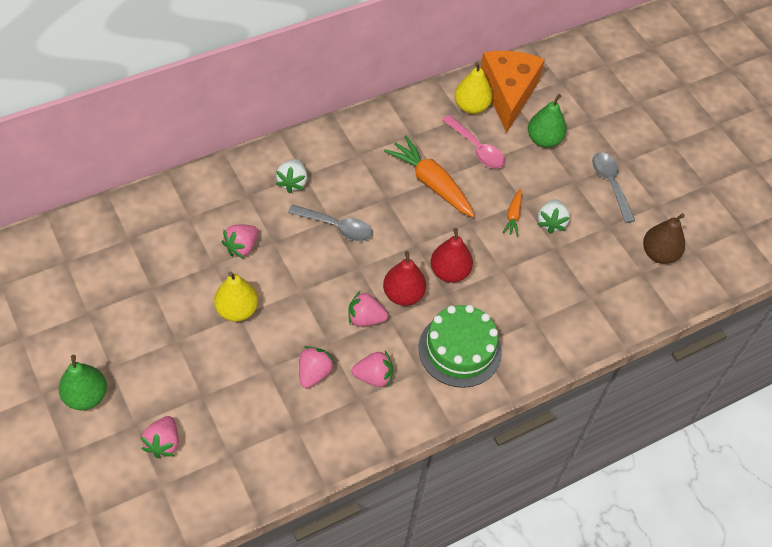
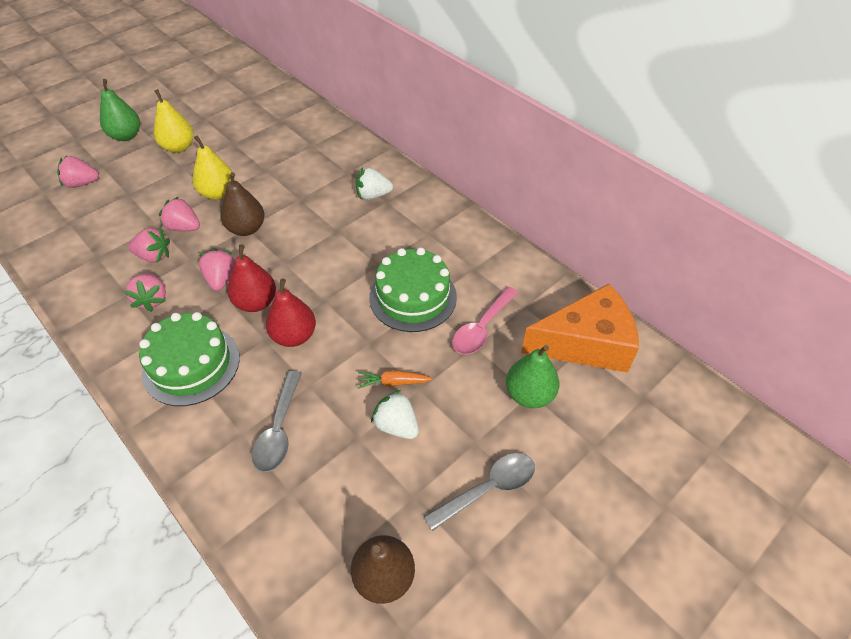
camera: 80 degrees right, 5 degrees down
(242, 247) = (287, 181): pink strawberry -> pink strawberry (184, 227)
(302, 291) = (246, 229): none -> brown pear
(336, 227) = (329, 236): grey spoon -> grey spoon (279, 430)
(431, 183) = (413, 297): orange carrot -> green cake
(471, 106) = (544, 311): yellow pear -> yellow pear (179, 147)
(551, 222) = (396, 425): white strawberry -> white strawberry turned 45 degrees clockwise

